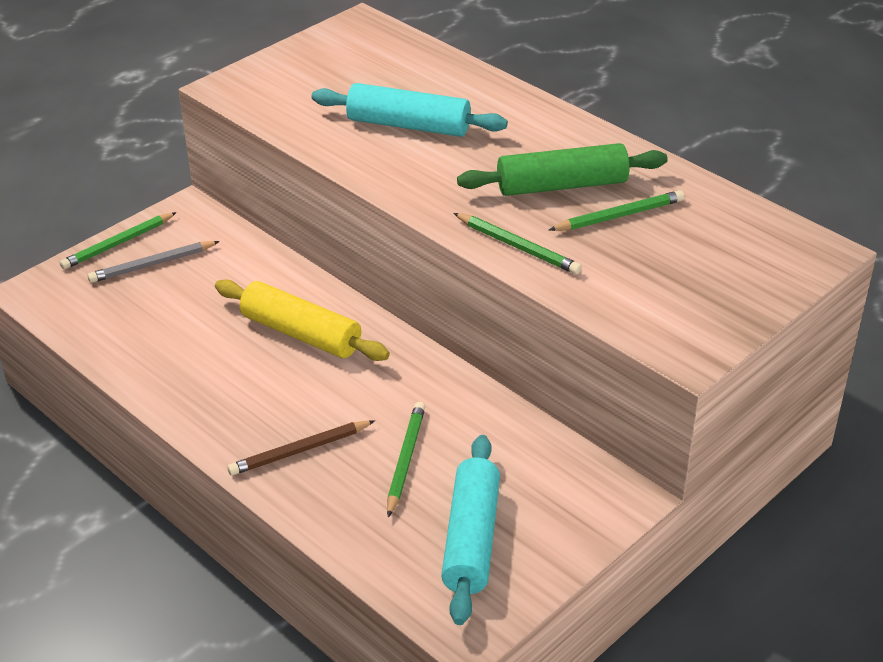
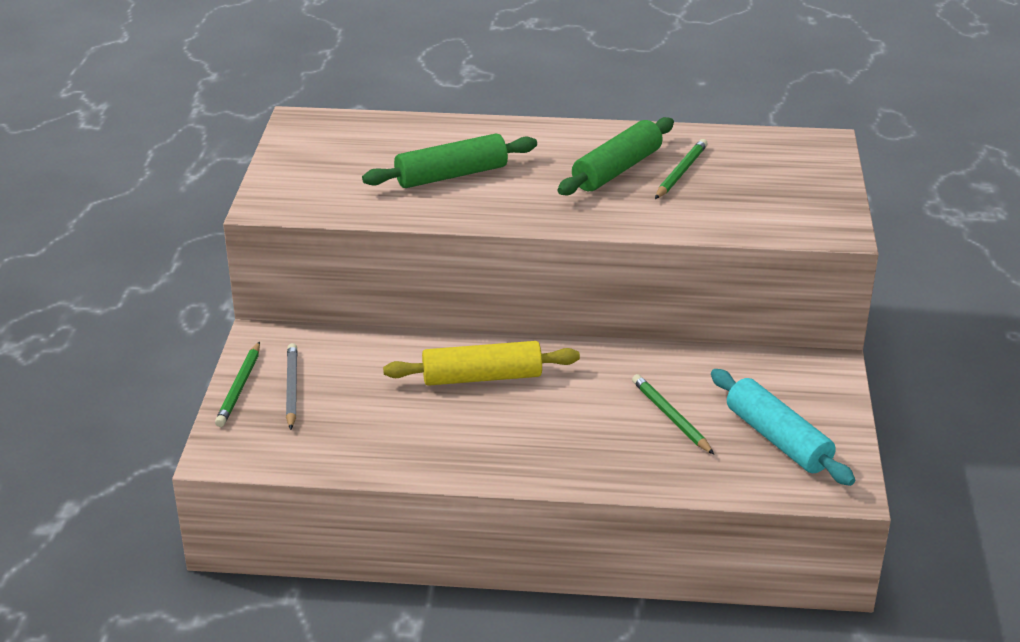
camera: 40 degrees left, 5 degrees down
(152, 264) = (292, 388): grey pencil -> grey pencil turned 150 degrees clockwise
(299, 450) = (592, 450): brown pencil -> none
(408, 125) = (451, 175): turquoise rolling pin -> green rolling pin
(518, 247) = (647, 219): green pencil -> none

